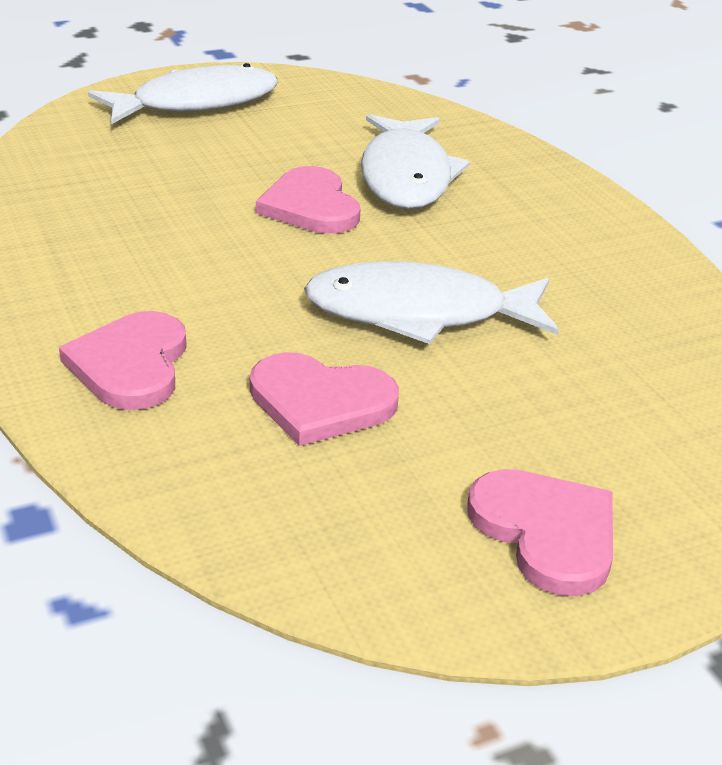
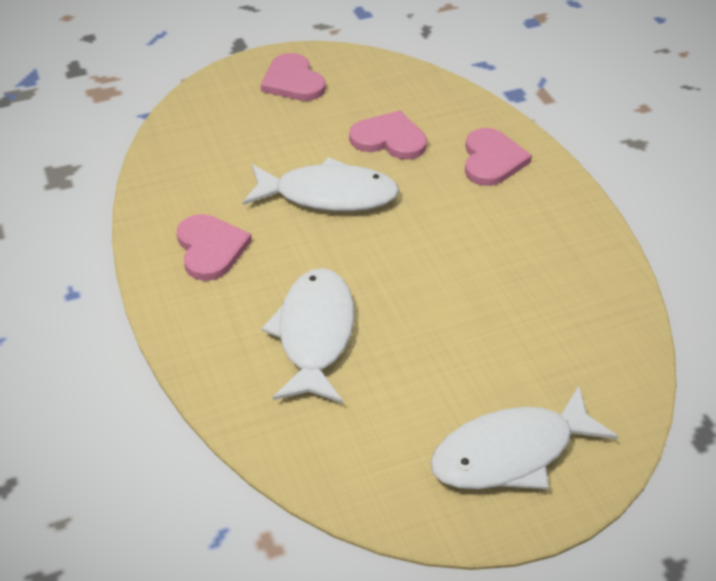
camera: 175 degrees left, 10 degrees up
(310, 206) = (394, 295): pink heart -> pink heart (210, 249)

